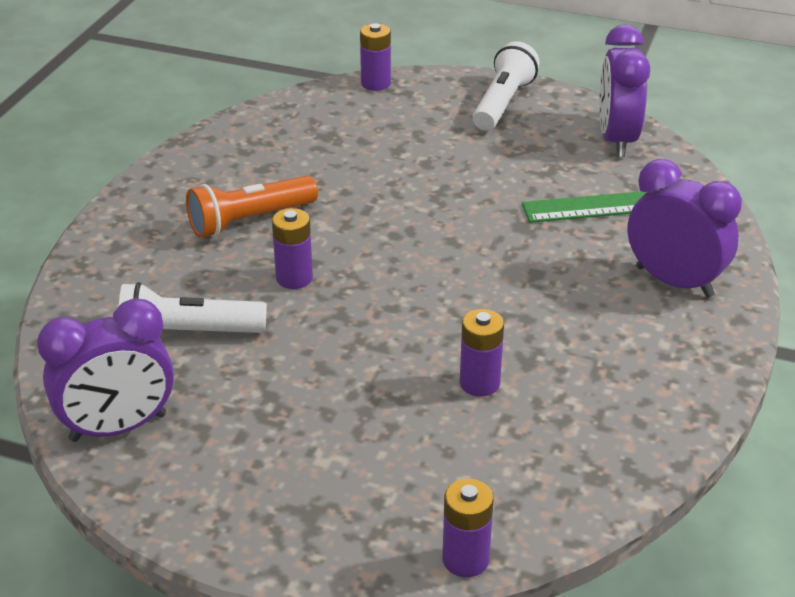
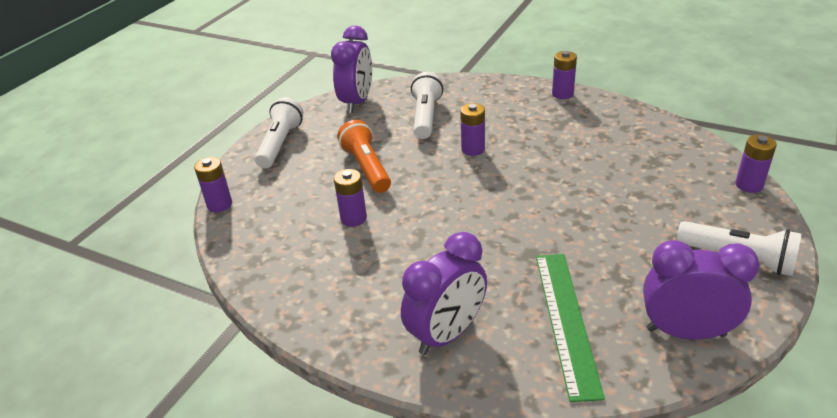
camera: 100 degrees right, 0 degrees up
(118, 427) = (357, 102): purple clock -> purple clock turned 150 degrees counterclockwise
(140, 197) = (562, 94): none -> purple battery
(250, 220) = (537, 132): orange flashlight -> orange flashlight (367, 168)
(264, 516) = (280, 144): none -> white flashlight

